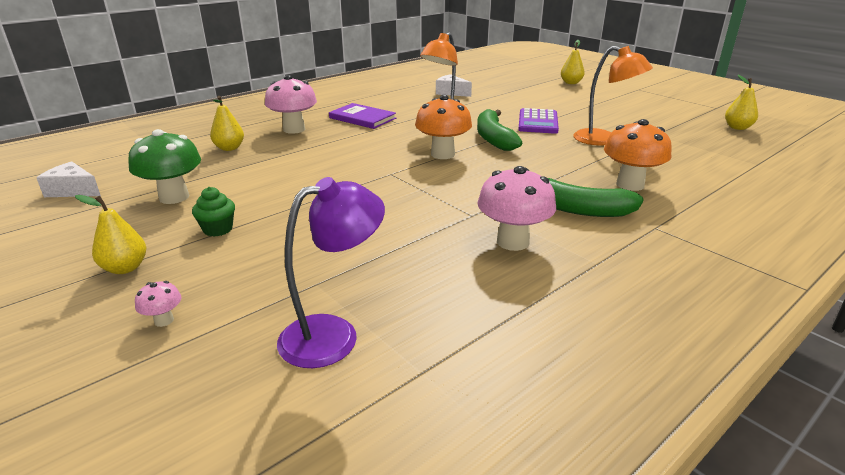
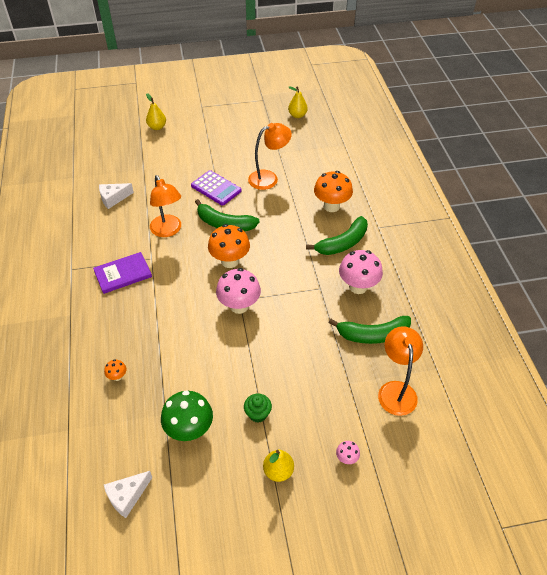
camera: 60 degrees left, 20 degrees up
(229, 148) = (117, 376): yellow pear -> orange mushroom
(294, 129) = (110, 324): pink mushroom -> pink mushroom (239, 306)
(334, 335) = (396, 390): purple lamp -> orange lamp
(432, 279) = (372, 335): none -> green banana

